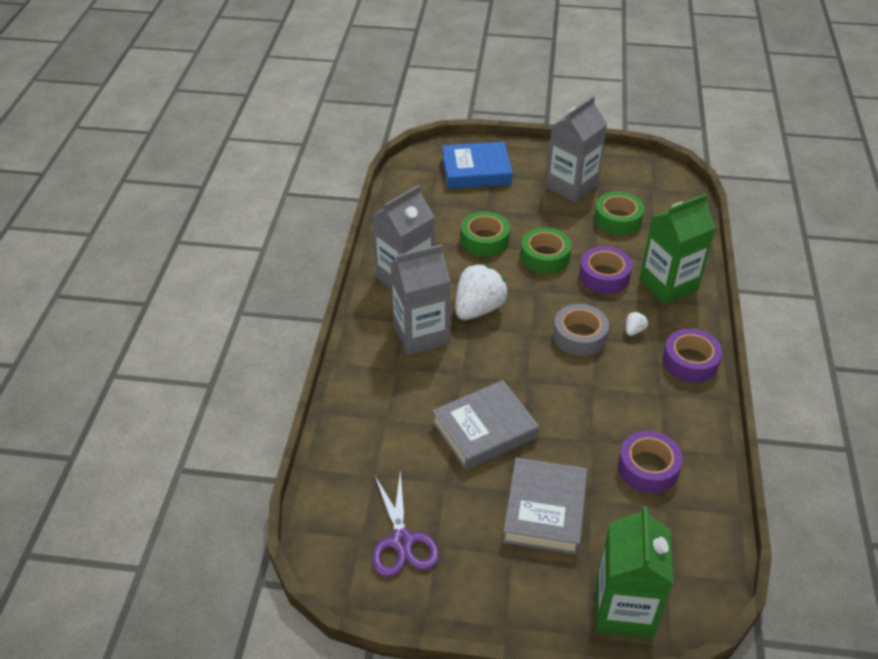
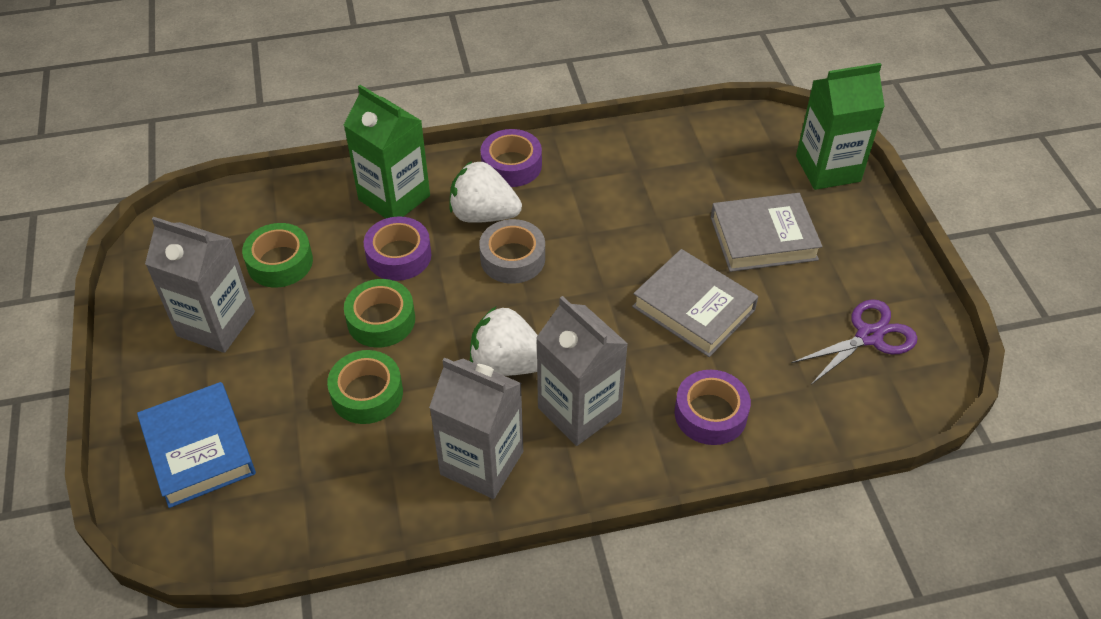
camera: 110 degrees left, 5 degrees up
(634, 330) = (483, 214): white strawberry -> white strawberry, size x2.35
(648, 467) = (669, 176): purple tape -> purple tape (710, 414)

